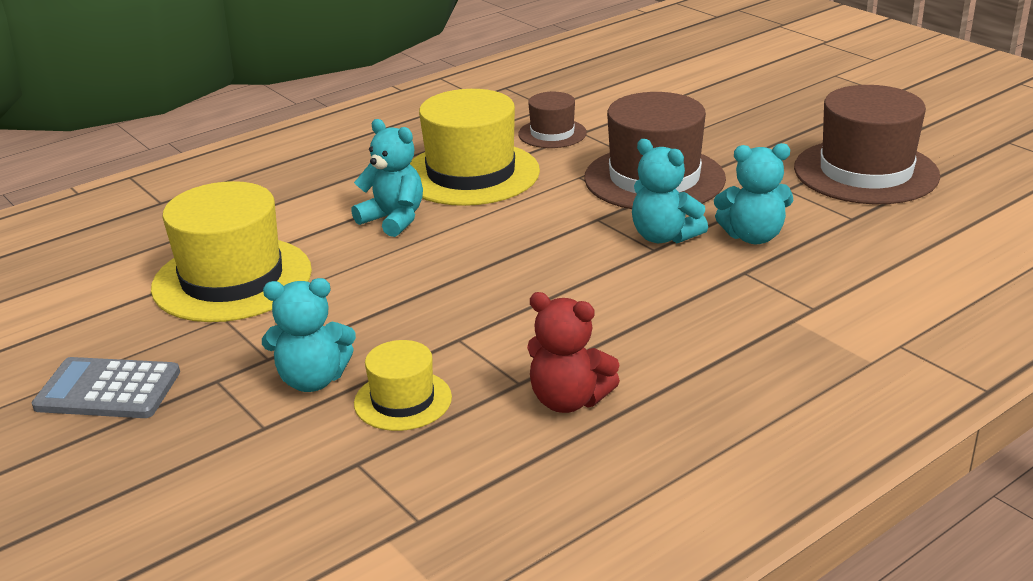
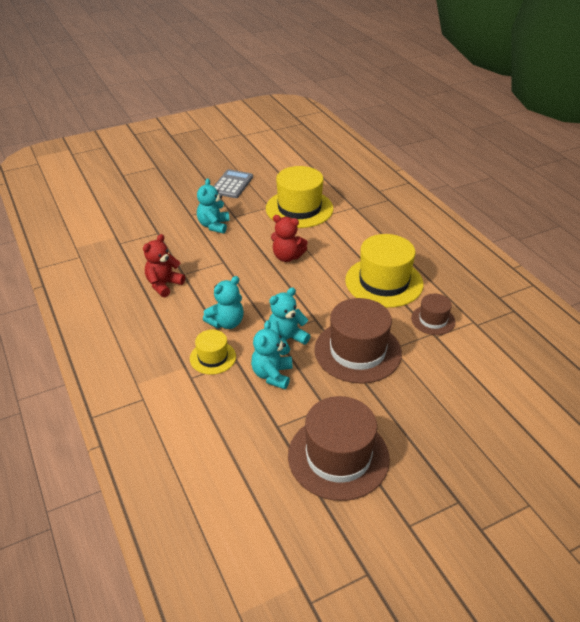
camera: 100 degrees right, 10 degrees up
(393, 219) = (338, 253): turquoise teddy bear -> turquoise teddy bear (226, 323)
(403, 400) = (188, 245): yellow hat -> yellow hat (212, 357)
(420, 268) = (287, 257): none -> red teddy bear

